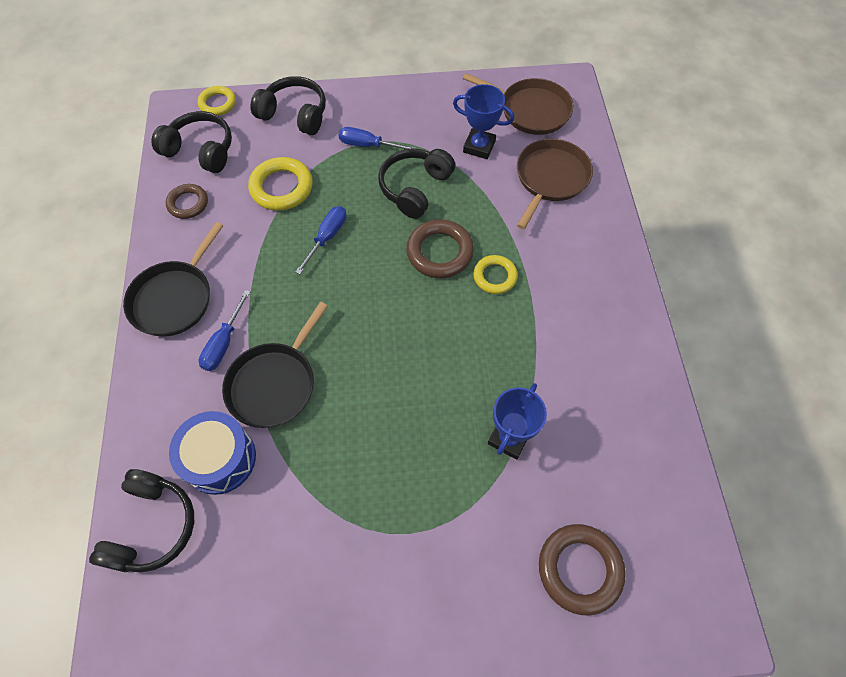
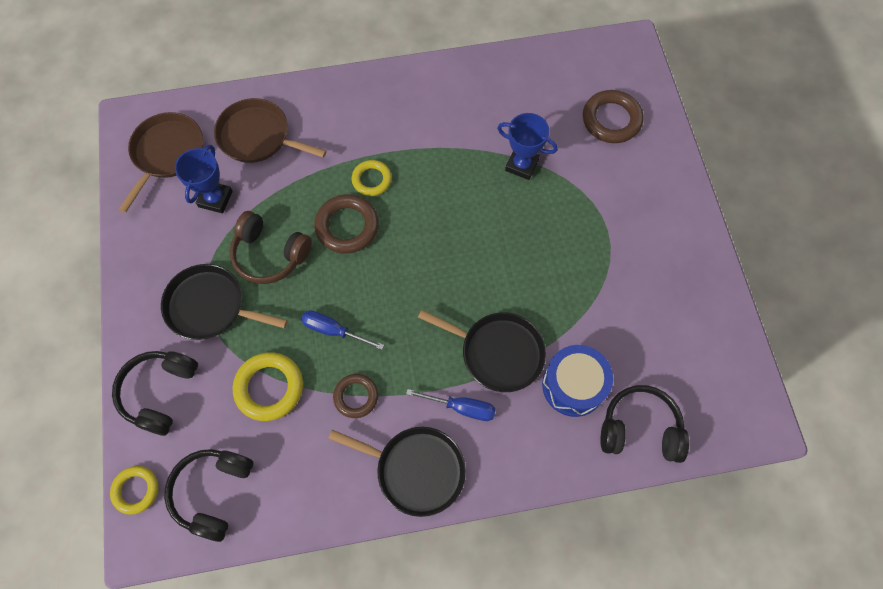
camera: 95 degrees left, 5 degrees up
(188, 203) = (292, 487): brown ring -> brown ring (356, 396)
(368, 145) = (210, 306): blue screwdriver -> black pan
(415, 188) = (270, 254): black headphones -> brown headphones

